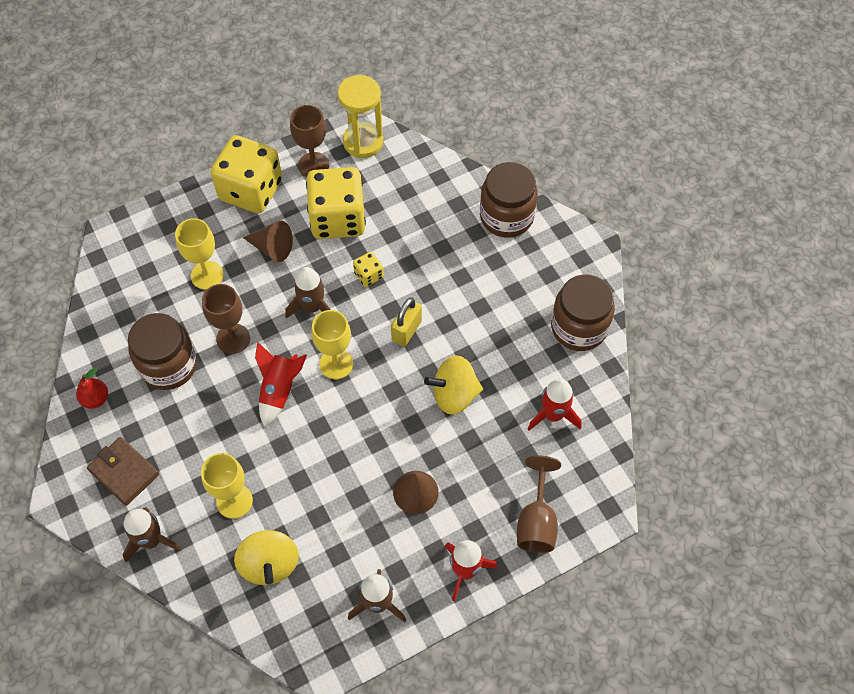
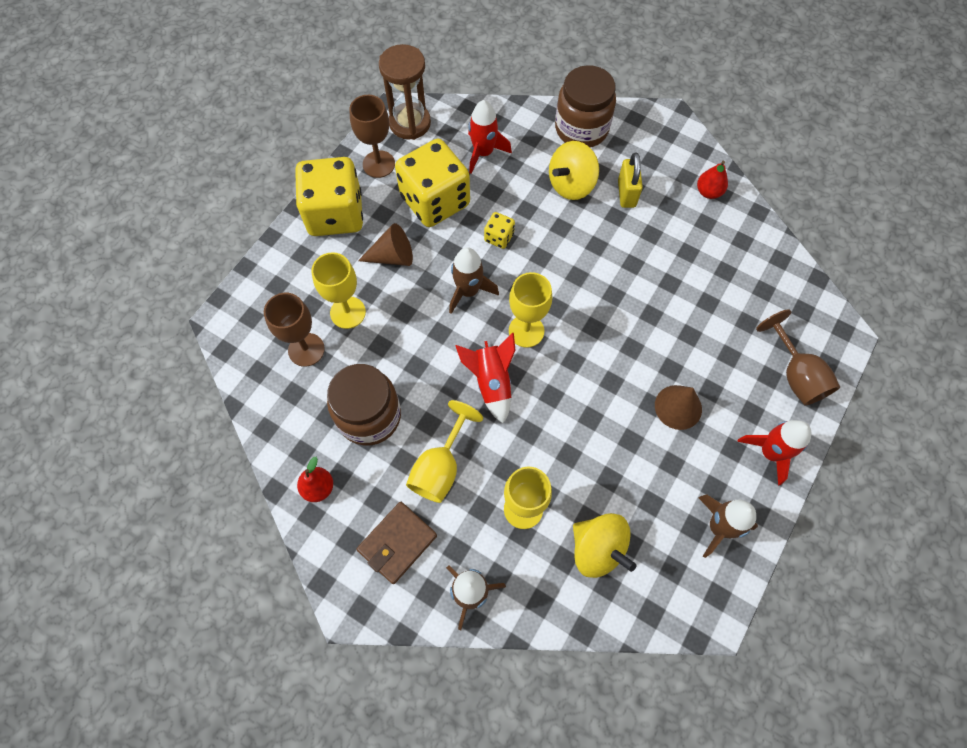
camera: 30 degrees left, 5 degrees up
(124, 472) = (397, 543): brown wallet -> brown wallet turned 60 degrees counterclockwise
(194, 434) = (440, 467): none -> yellow goblet
(233, 338) = (414, 358): brown goblet -> brown goblet (306, 349)
(363, 142) = (410, 123): yellow hourglass -> brown hourglass
(406, 331) = (567, 269): yellow padlock -> yellow padlock (626, 193)
(454, 395) = (648, 303): yellow spinning top -> yellow spinning top (571, 185)
(553, 415) = (742, 276): red rocket -> red rocket (483, 153)
(579, 327) = (708, 192): brown jar -> red pear

